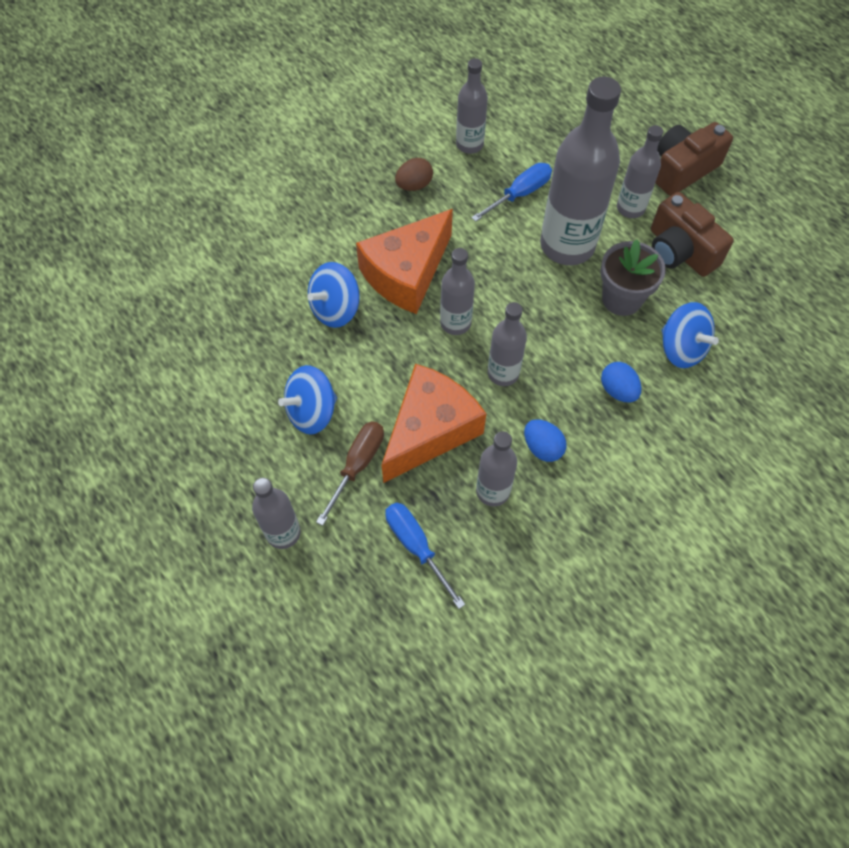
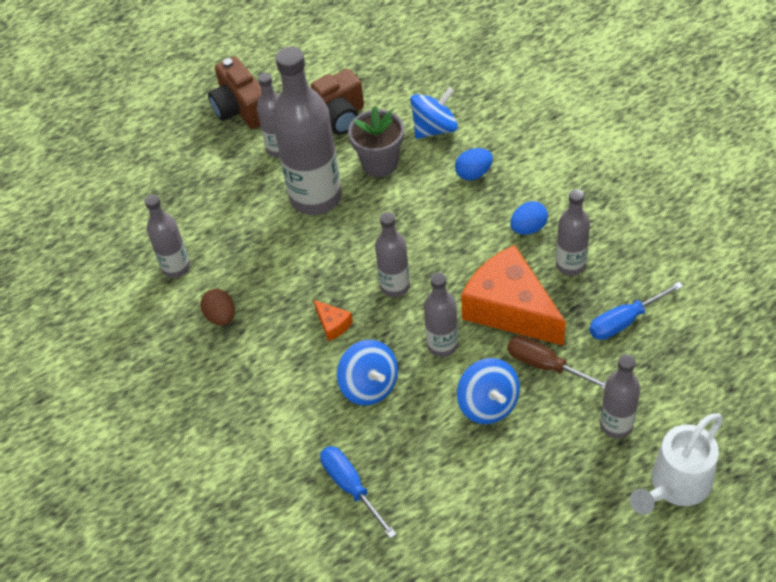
camera: 80 degrees left, 10 degrees down
(208, 589) = (675, 486): none -> white watering can
(406, 274) = (333, 324): orange cheese -> orange cheese, size x0.40
(503, 373) = (452, 252): grey bottle -> grey bottle (442, 345)
(519, 194) = (248, 229): blue screwdriver -> blue screwdriver (351, 487)

